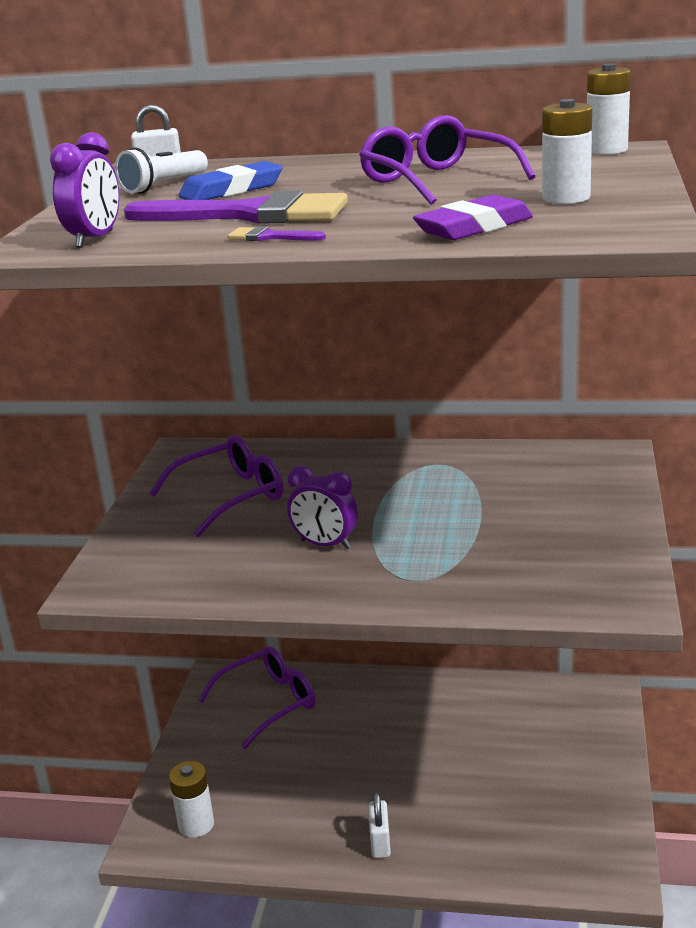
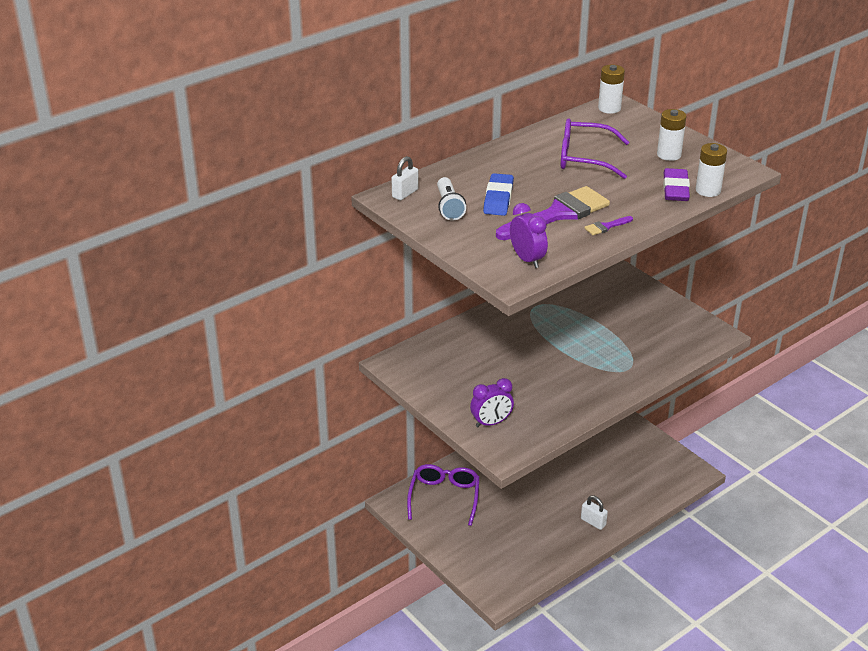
camera: 50 degrees left, 10 degrees up
(196, 824) = (505, 572): white battery -> white battery (708, 190)
(231, 496) = (472, 374): purple glasses -> none
(325, 544) = (563, 374): purple clock -> purple clock (491, 423)

